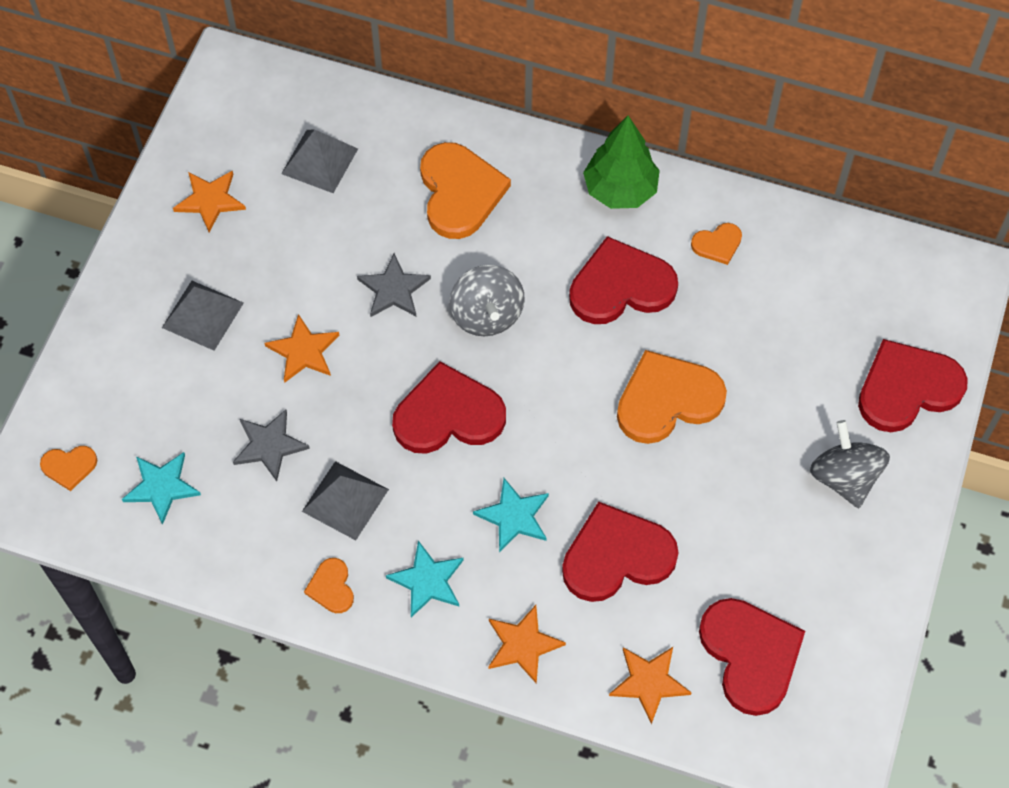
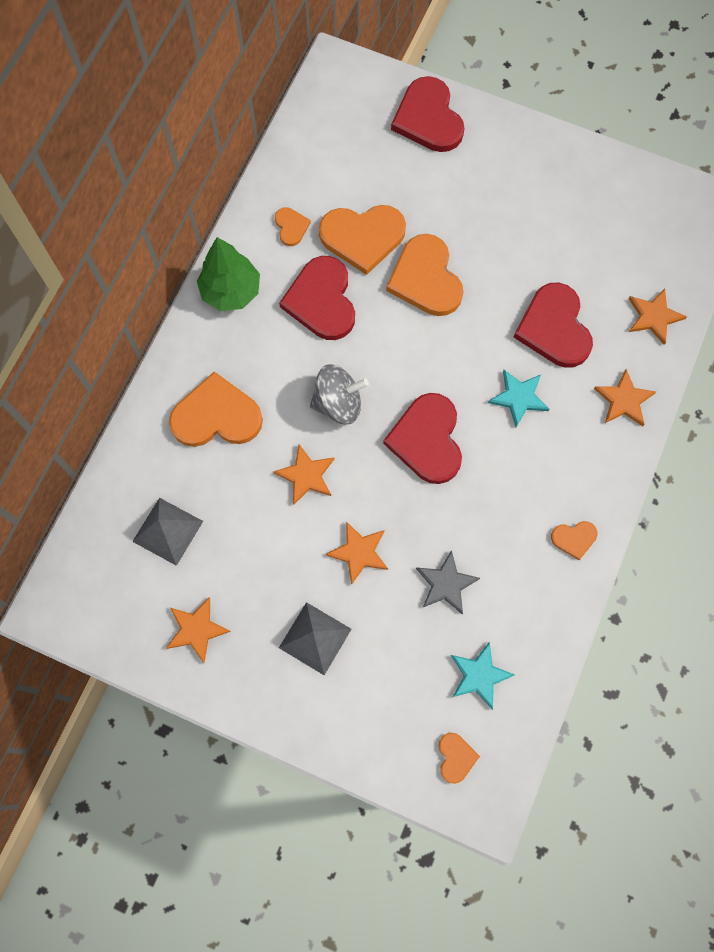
camera: 85 degrees left, 10 degrees up
(345, 500) = (499, 524): grey pyramid -> none
(394, 289) = (306, 475): grey star -> orange star
(427, 580) = (570, 465): turquoise star -> none
(715, 324) = (362, 237): none -> orange heart
(750, 655) = (633, 248): red heart -> none
(844, 477) = (498, 169): grey spinning top -> none

